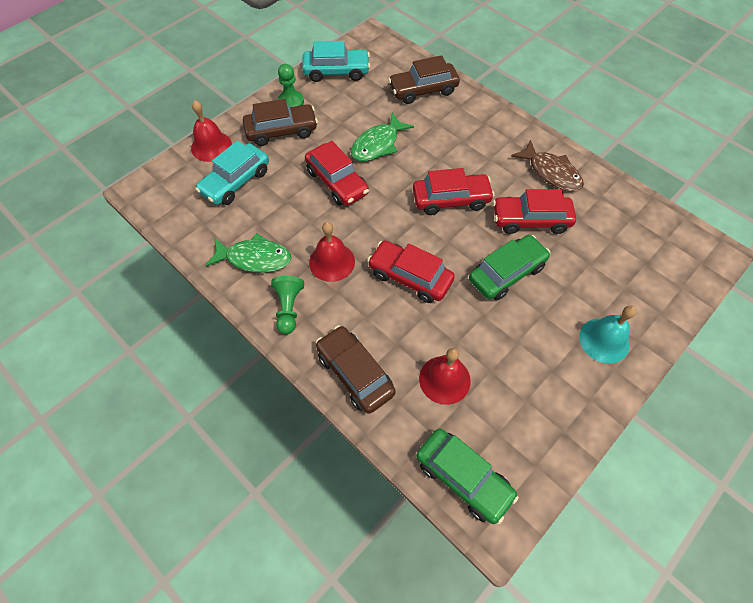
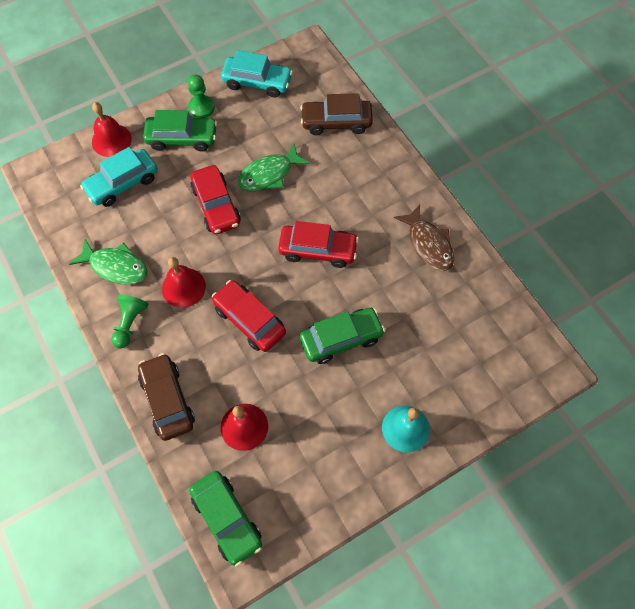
camera: 15 degrees right, 5 degrees up
(281, 131) = (182, 138): brown car -> green car
(530, 220) = (386, 290): red car -> none

